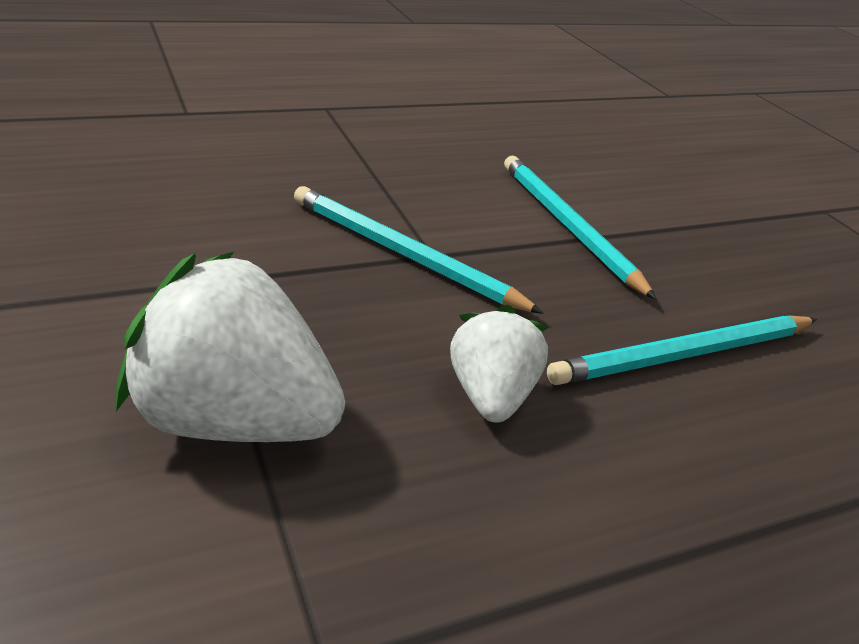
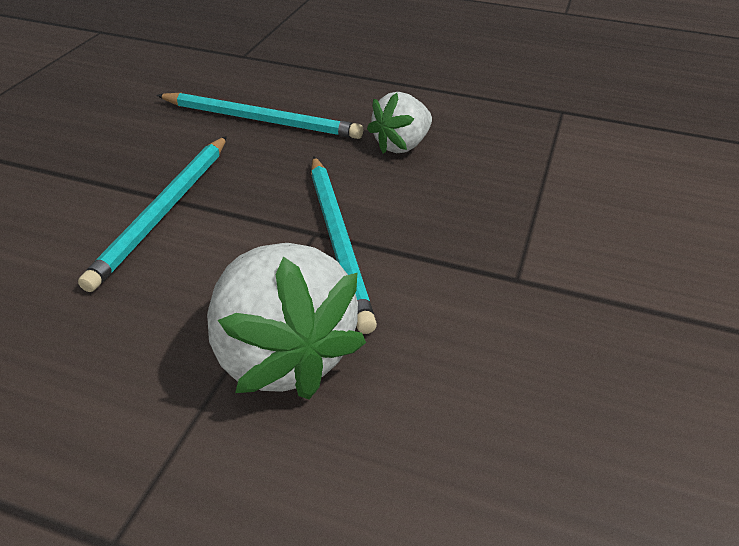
camera: 135 degrees left, 5 degrees up
(233, 420) = (551, 186): white strawberry -> white strawberry (281, 356)

